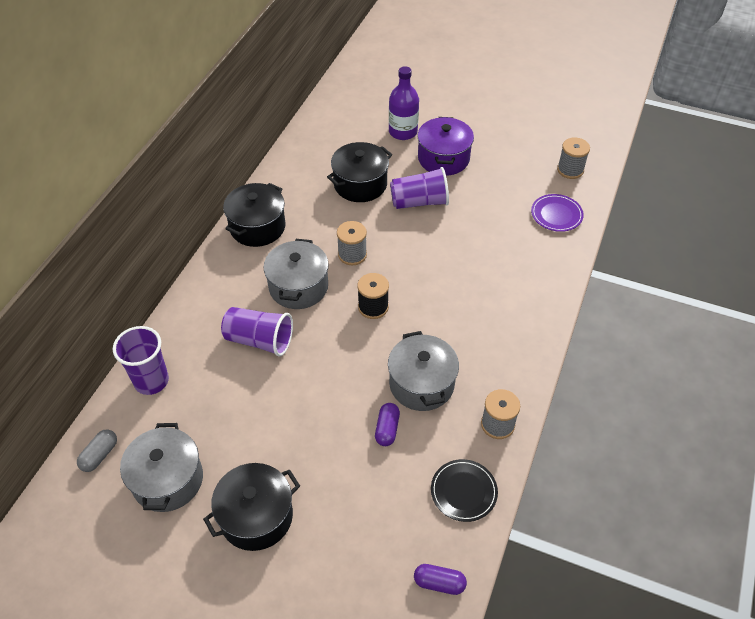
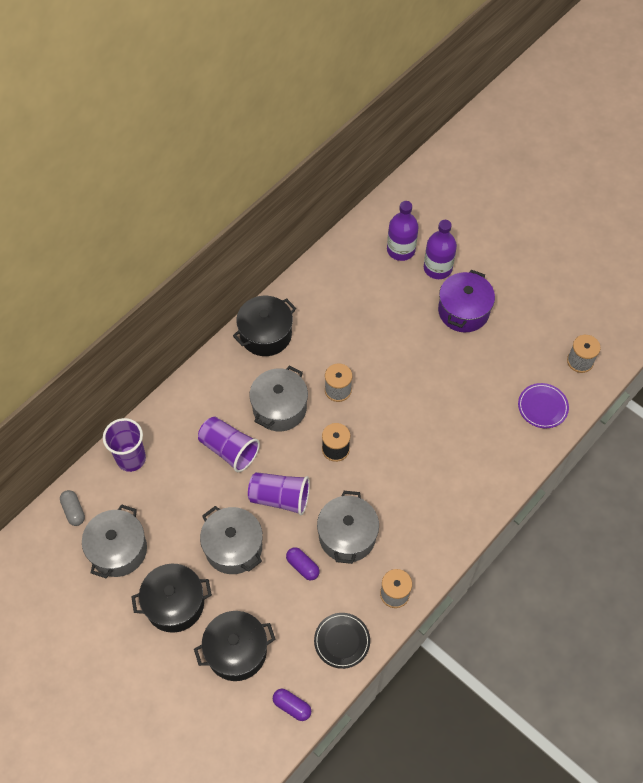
camera: 20 degrees right, 10 degrees up
(100, 455) = (73, 511): grey capsule -> grey capsule turned 75 degrees counterclockwise
(302, 434) = (233, 547): none -> grey pot
(360, 184) = (374, 316): black pot -> black pot (236, 651)
(361, 126) = (401, 250): none -> purple bottle
(387, 429) = (302, 566): purple capsule -> purple capsule turned 75 degrees counterclockwise
(419, 202) = (420, 353): purple cup -> purple cup (280, 498)

